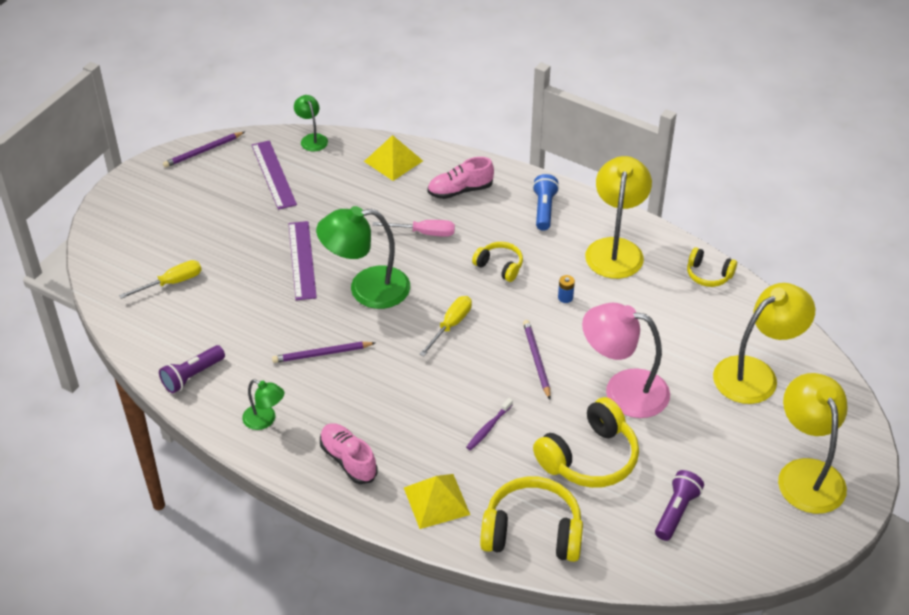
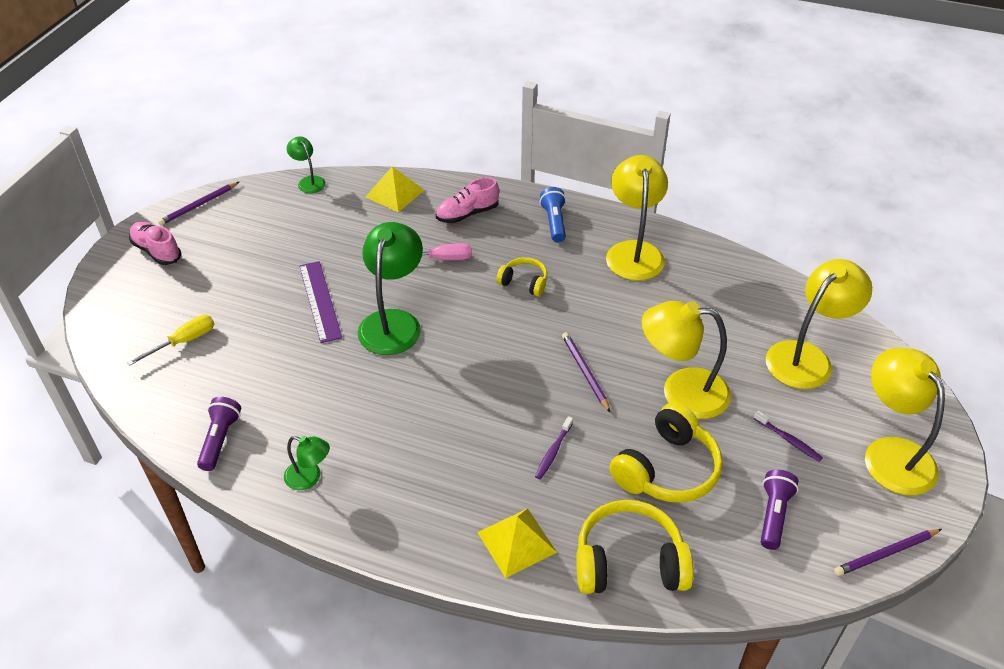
camera: 10 degrees left, 0 degrees up
(192, 376) = (220, 439): purple flashlight -> purple flashlight turned 150 degrees clockwise
(273, 174) = (275, 220): purple ruler -> none
(322, 354) = (359, 396): purple pencil -> purple pencil (886, 554)
(348, 460) = (410, 510): pink shoe -> pink shoe (157, 251)
(366, 289) = (393, 322): green lamp -> green lamp turned 120 degrees clockwise
(451, 325) = (488, 348): yellow screwdriver -> none
(565, 297) = (597, 305): blue battery -> none
(623, 390) = (681, 392): pink lamp -> yellow lamp
(708, 275) = (730, 265): yellow headphones -> none
(712, 448) = (788, 440): none -> purple toothbrush

